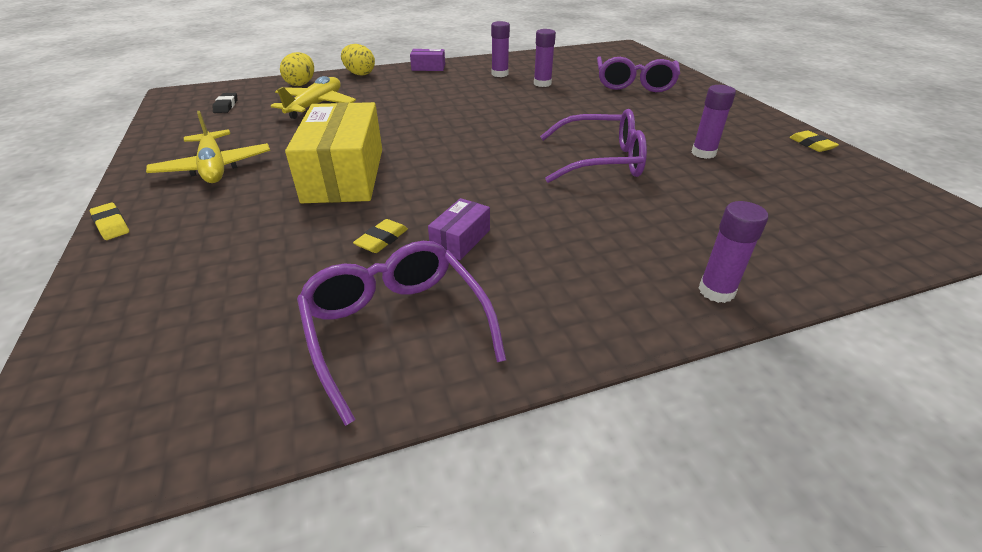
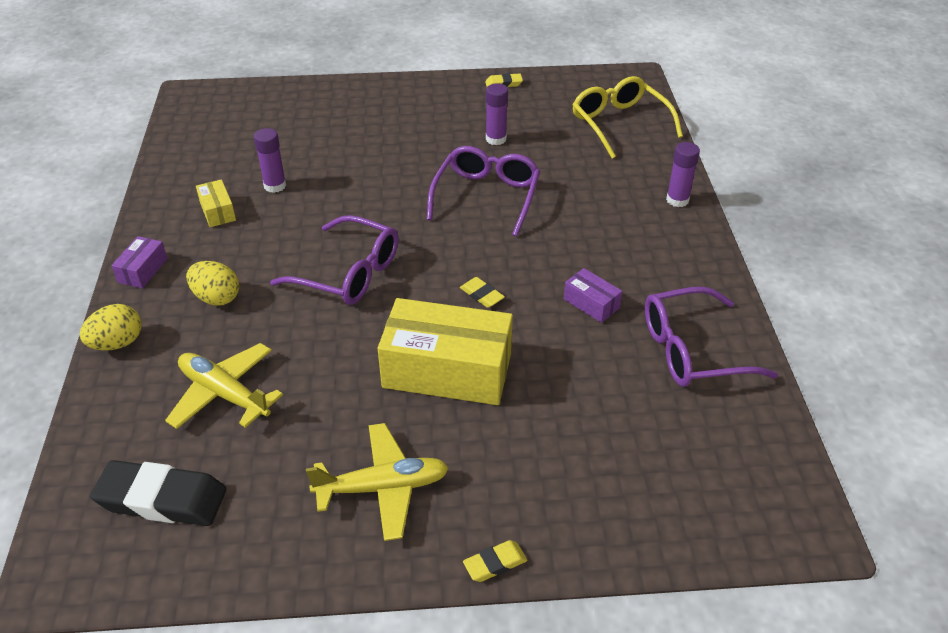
camera: 75 degrees left, 5 degrees up
(226, 106) = (162, 499): black eraser -> black eraser, size x2.07
(301, 84) = (117, 411): yellow egg -> yellow egg (216, 298)
(382, 240) = (579, 350): yellow eraser -> yellow eraser (482, 295)
(500, 74) = (217, 211): purple glue stick -> yellow box
(634, 84) = (318, 124): purple glasses -> purple glasses (349, 273)
(840, 225) = (619, 124): none -> yellow glasses

